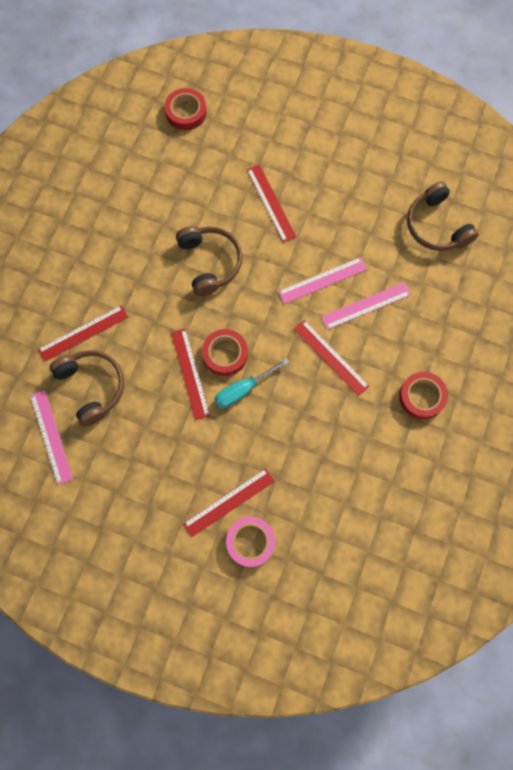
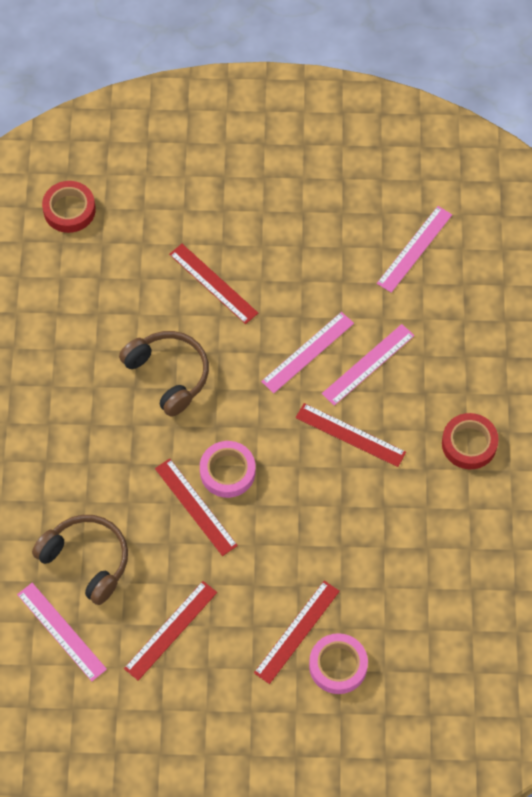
camera: 20 degrees left, 10 degrees down
(83, 333) = (51, 504): red ruler -> red ruler (171, 630)
(225, 354) = (227, 472): red tape -> pink tape
(243, 390) = (264, 504): turquoise screwdriver -> none
(436, 226) = (415, 249): brown headphones -> pink ruler

